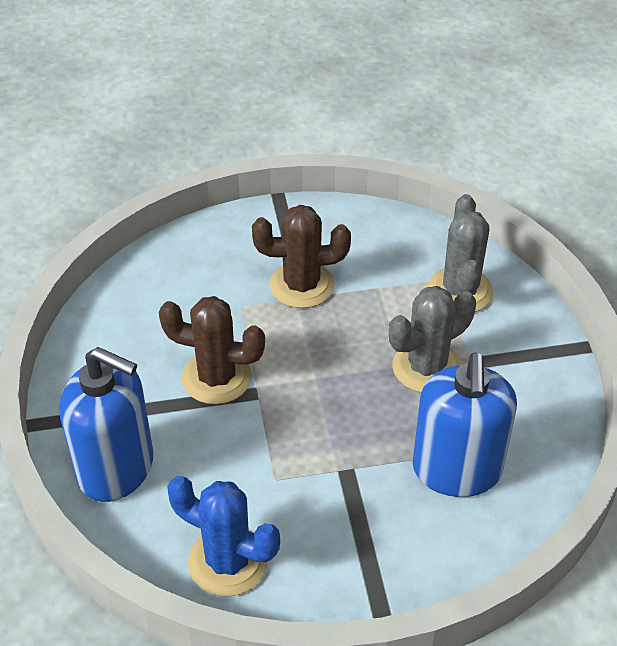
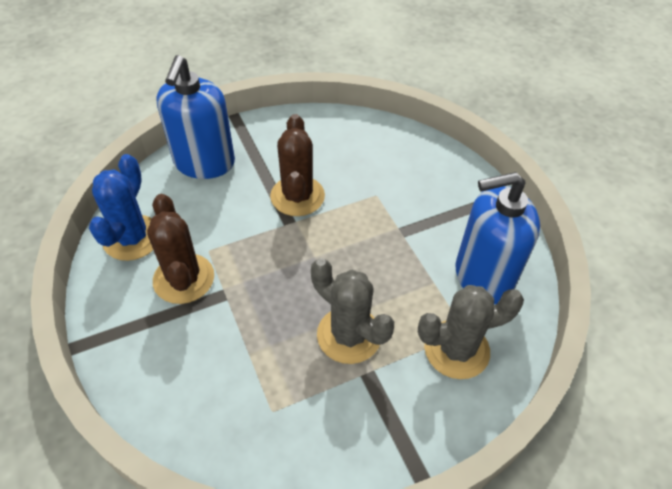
camera: 75 degrees right, 5 degrees up
(302, 285) = (413, 228): brown cactus -> brown cactus (184, 279)
(456, 470) = (236, 376): blue soap dispenser -> blue soap dispenser (483, 276)

